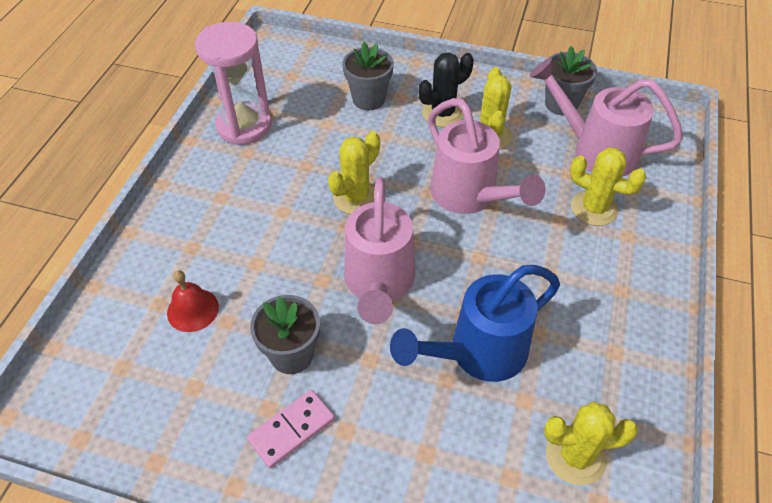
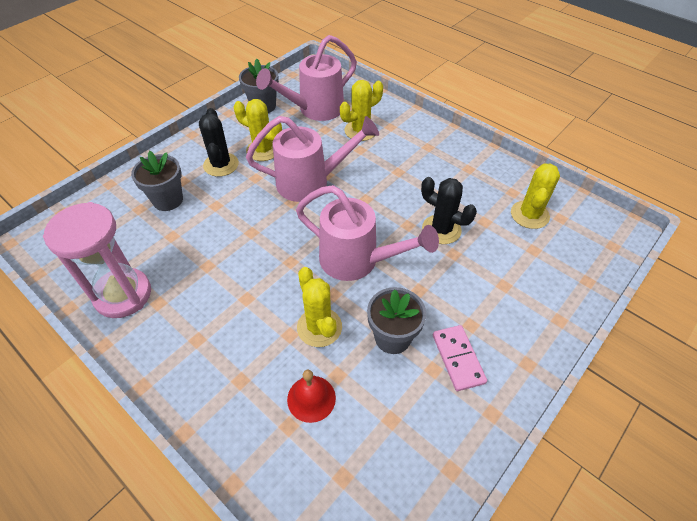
camera: 65 degrees left, 0 degrees up
(356, 197) = (266, 245): yellow cactus -> yellow cactus (319, 327)
(478, 353) = (441, 229): blue watering can -> black cactus

